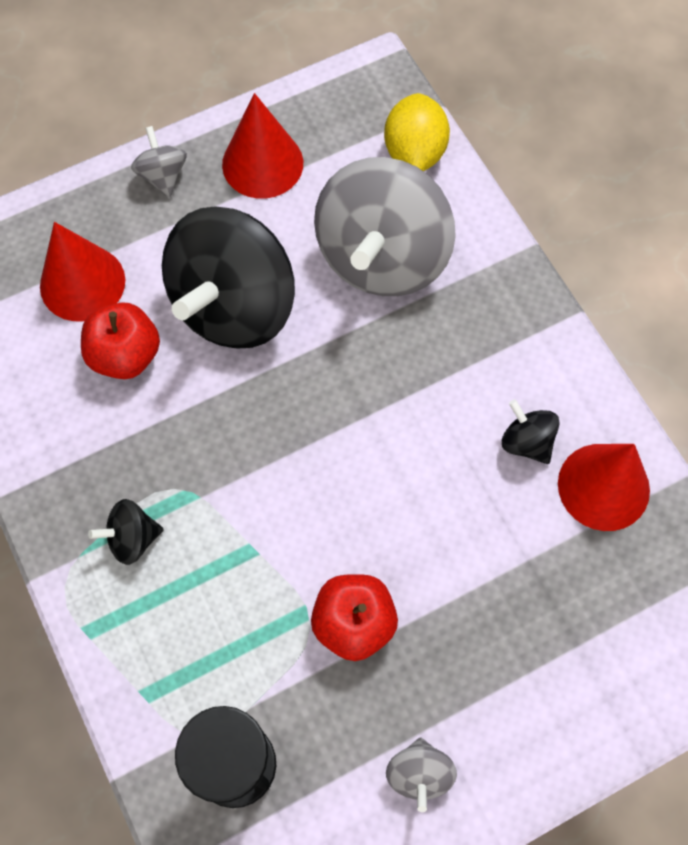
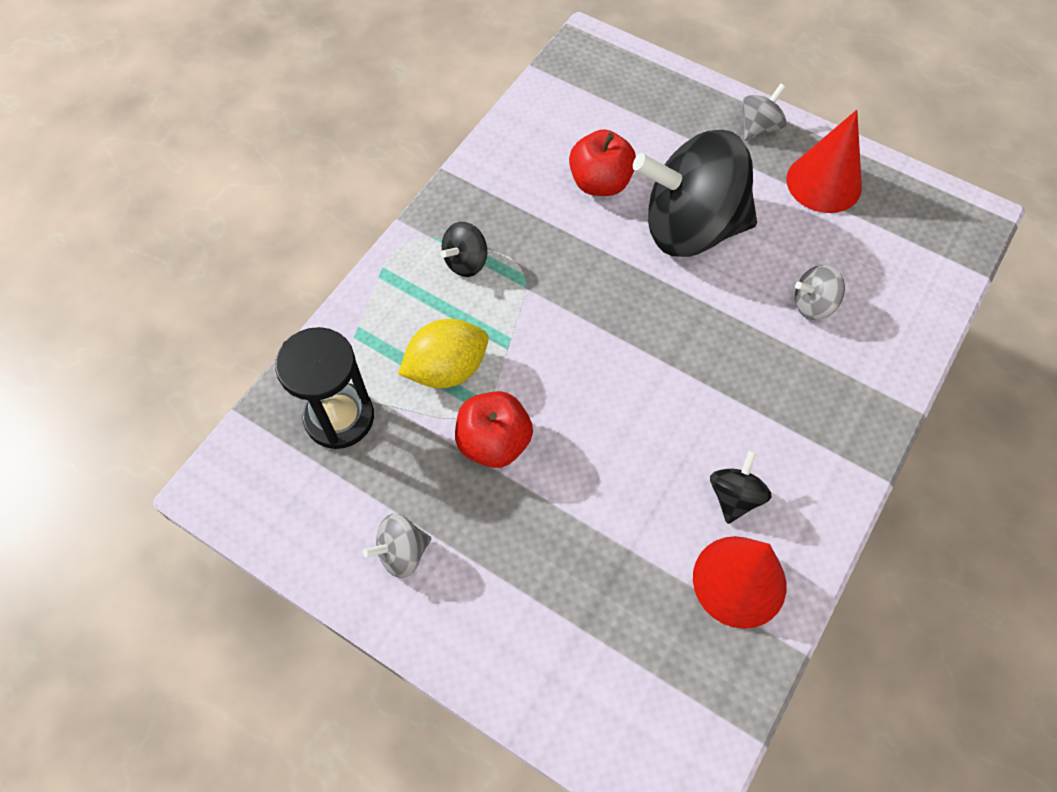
camera: 60 degrees right, 5 degrees down
(82, 283) = (635, 128): red cone -> none
(132, 538) = (466, 262): black spinning top -> black spinning top turned 90 degrees counterclockwise
(382, 257) = (813, 305): grey spinning top -> grey spinning top, size x0.42
(414, 152) = (927, 279): yellow lemon -> yellow lemon (447, 369)

